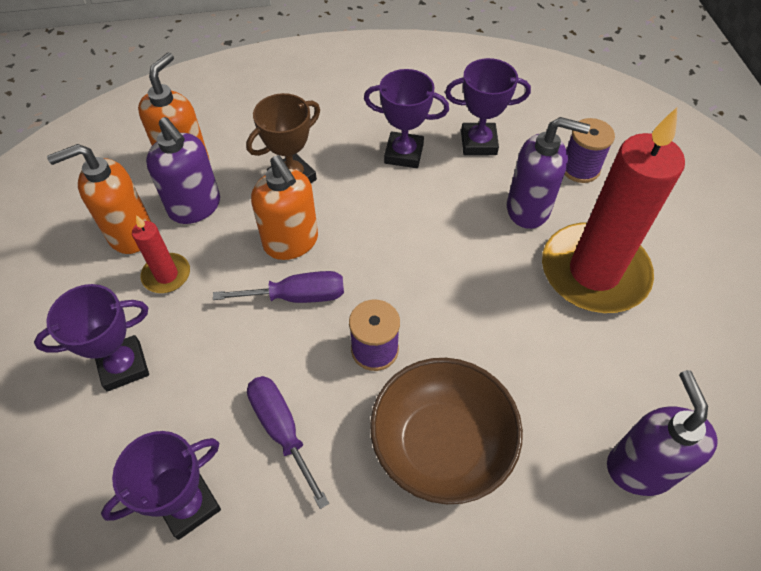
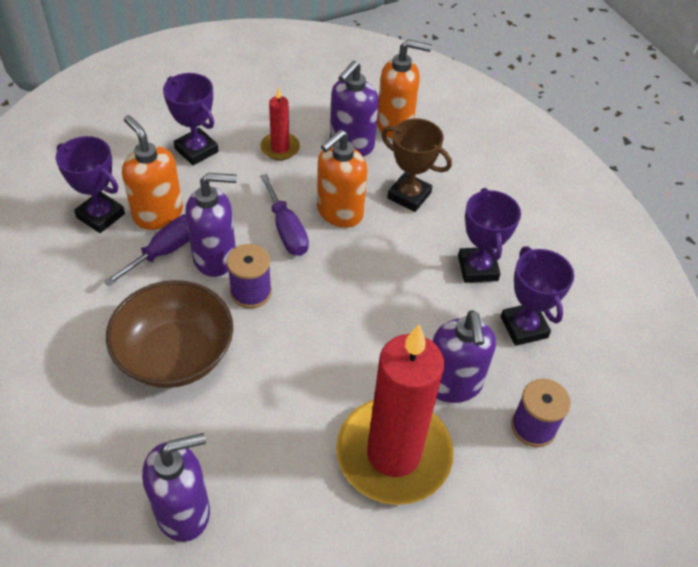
camera: 70 degrees right, 5 degrees down
(130, 234) = (310, 116): orange soap dispenser -> orange soap dispenser (158, 214)
(312, 376) = (215, 257): none -> purple soap dispenser

